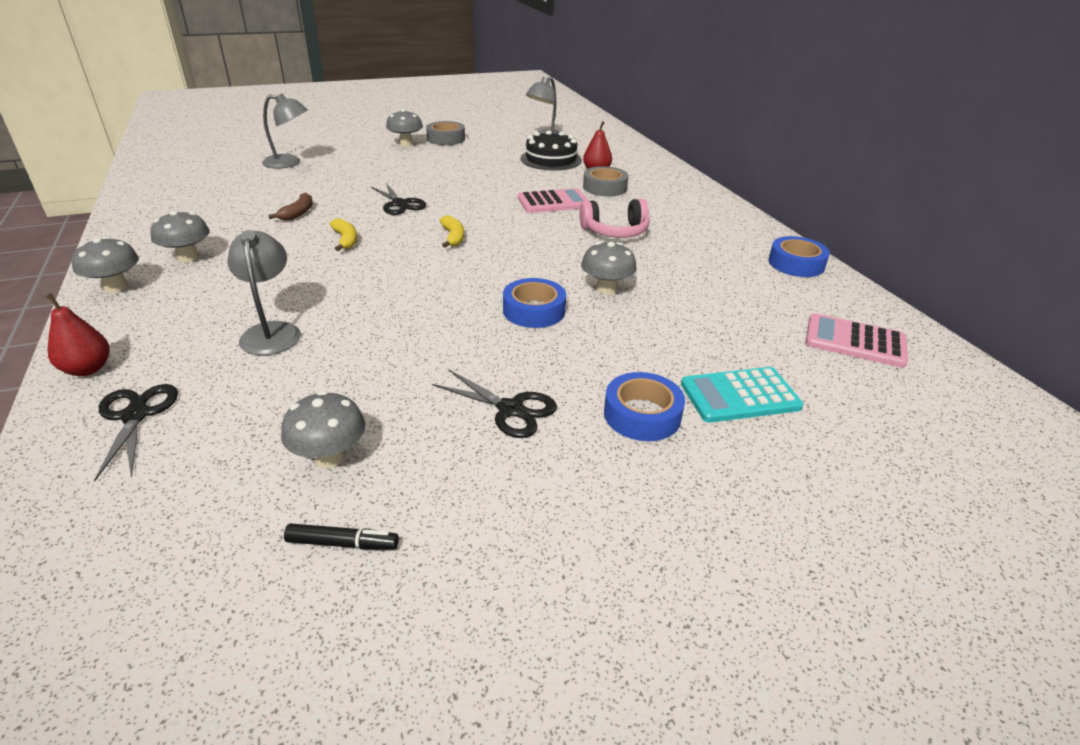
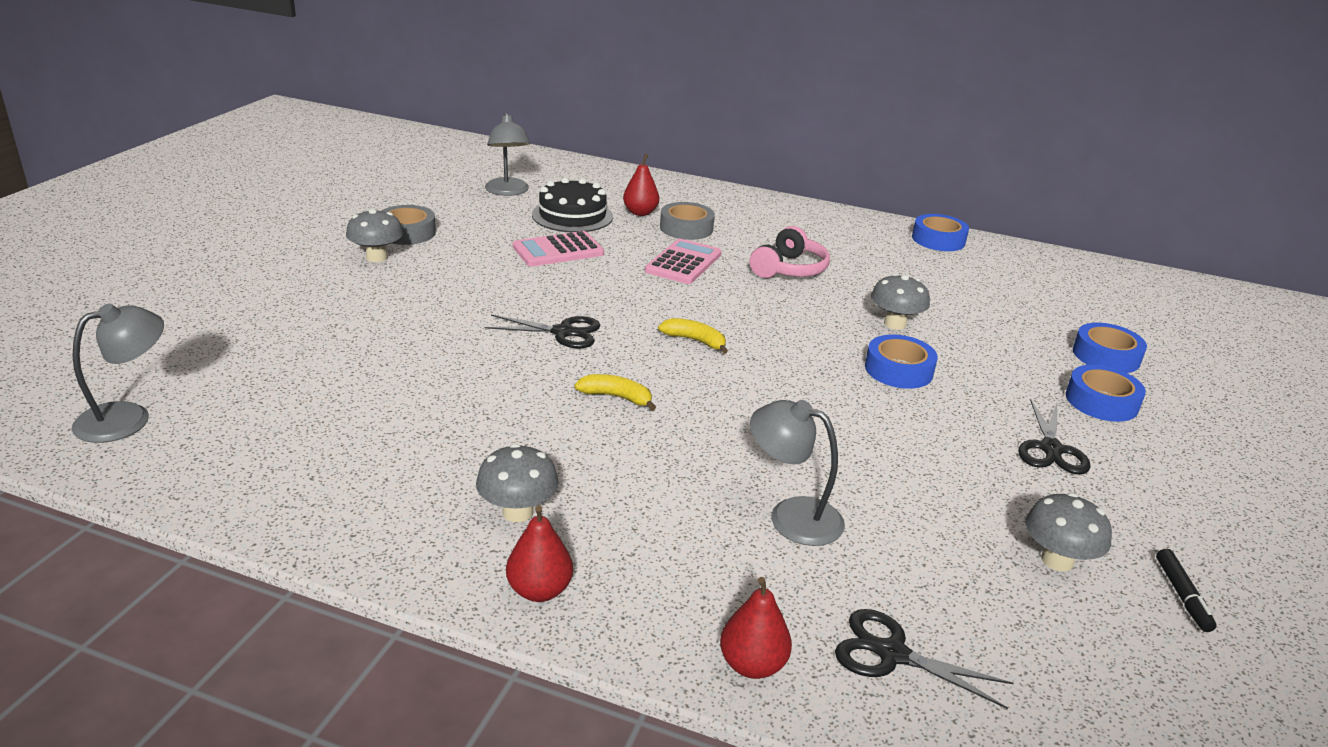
camera: 50 degrees left, 5 degrees down
(116, 287) = (539, 590): grey mushroom -> red pear
(289, 163) = (300, 345): grey lamp -> grey lamp (128, 418)
(298, 213) = (490, 397): brown banana -> none
(342, 543) = (1182, 595): black marker -> black marker turned 135 degrees clockwise
(510, 409) = (1051, 449): black scissors -> black scissors turned 120 degrees clockwise
(740, 396) = (1106, 356): turquoise calculator -> blue tape
(855, 341) = (1071, 284): pink calculator -> pink calculator (558, 250)

